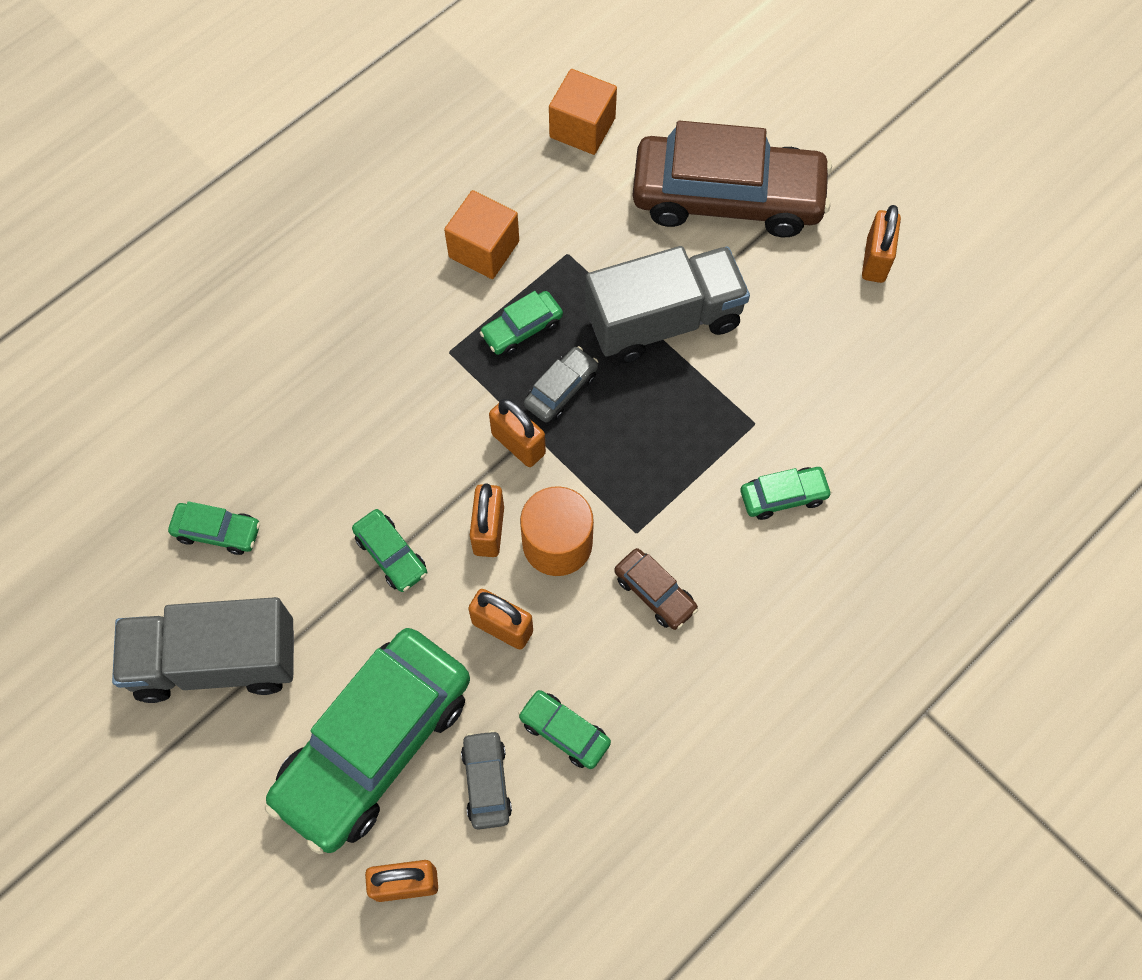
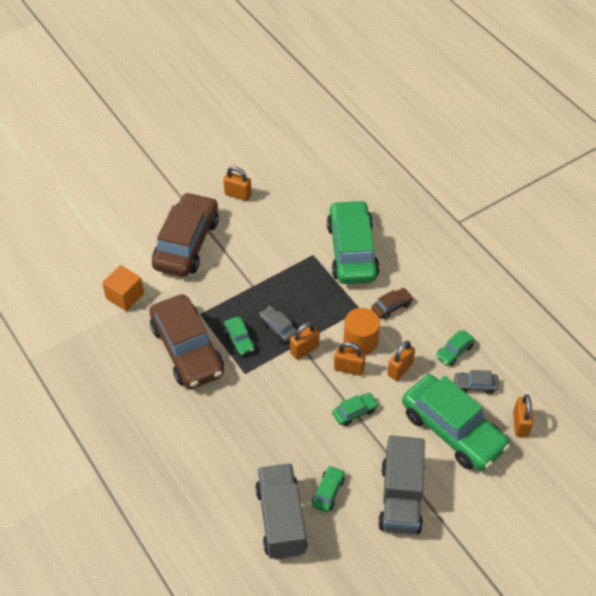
camera: 80 degrees left, 15 degrees down
(484, 249) = (187, 350): orange cube -> brown car
(663, 320) = (249, 280): grey truck -> grey truck (281, 520)
(783, 496) = (352, 251): green car -> green car, size x2.41

